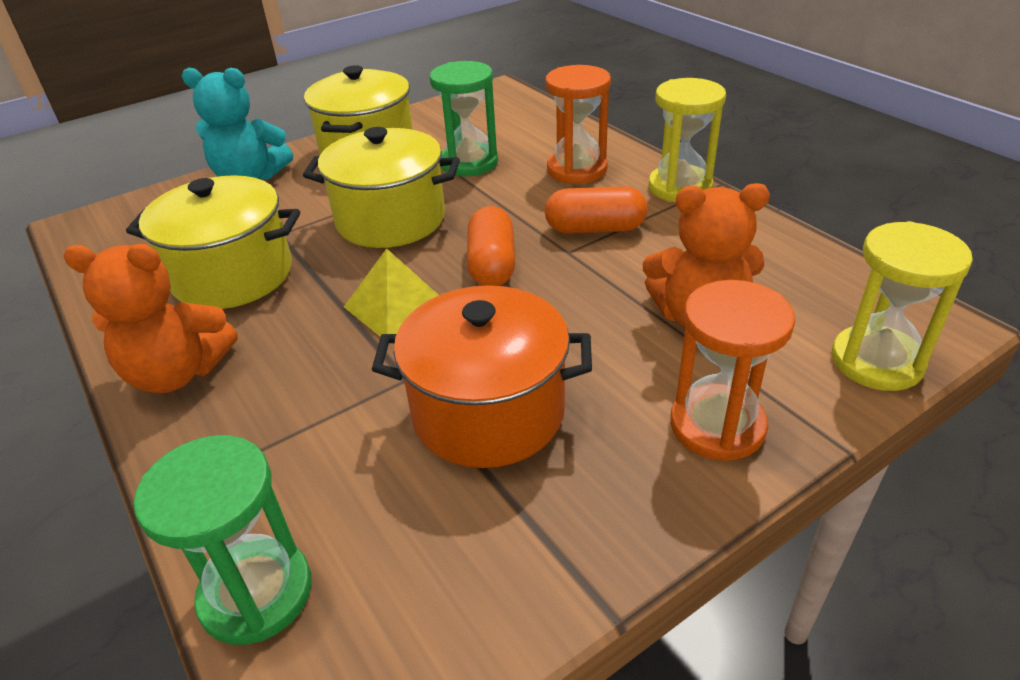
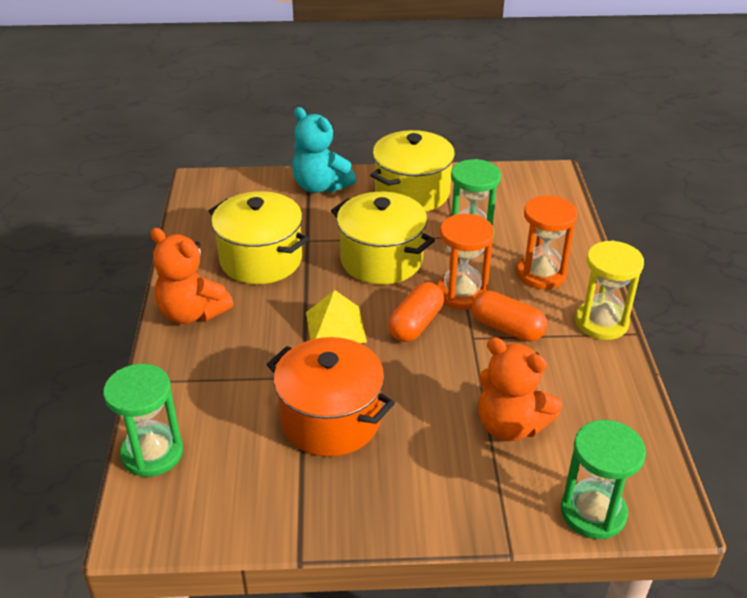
camera: 30 degrees right, 0 degrees up
(717, 425) = (449, 496): orange hourglass -> orange hourglass (462, 293)
(876, 361) = (593, 512): yellow hourglass -> green hourglass

